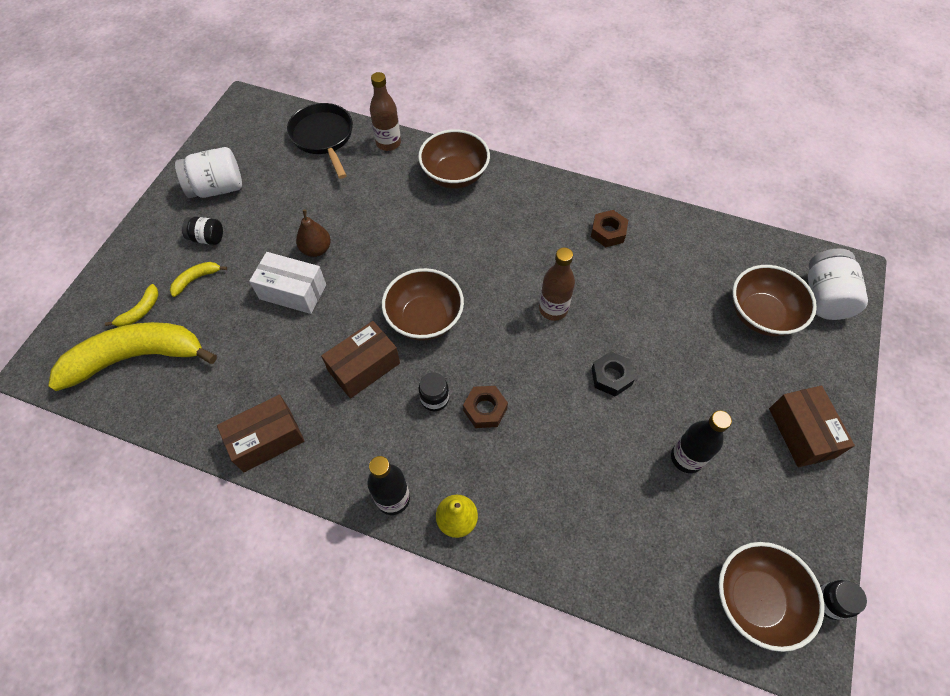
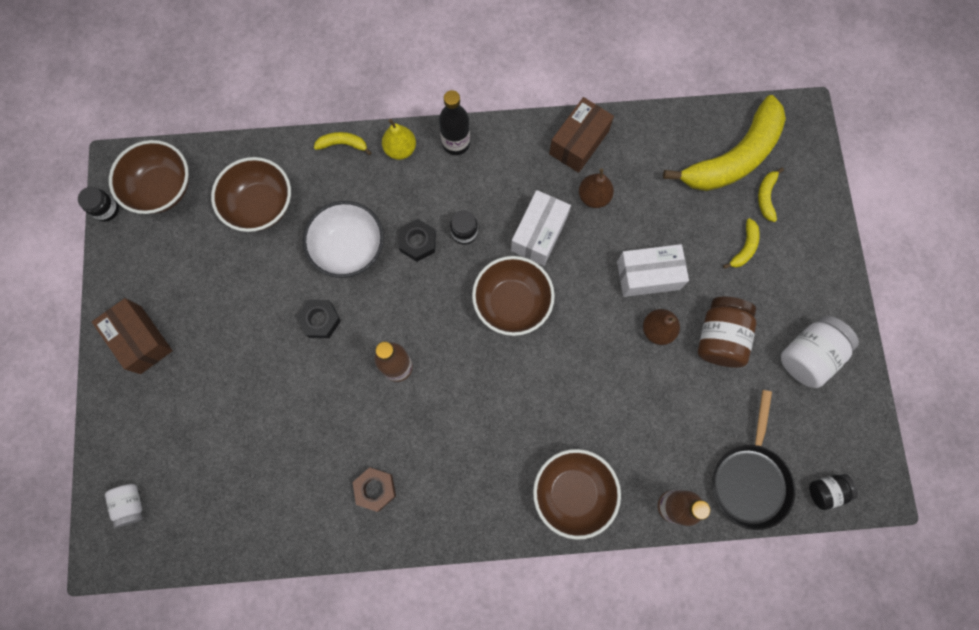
camera: 155 degrees right, 15 degrees up
(207, 238) = (769, 294): black jar -> black jar (826, 491)
(272, 225) = (720, 337): none -> brown jar
(290, 379) = (594, 197): none -> brown pear
(323, 137) = (749, 479): black pan -> black pan turned 60 degrees clockwise
(364, 367) = (539, 233): brown box -> white box
(485, 409) = (418, 242): brown nut -> black nut
(519, 557) = (343, 144): none -> yellow banana
(558, 433) = (349, 248): none -> white bowl
(686, 458) = (236, 274): black bottle -> none
(761, 315) = (193, 452): brown bowl -> brown bowl (260, 205)
(824, 297) = (131, 504): white jar -> white jar, size x0.57

